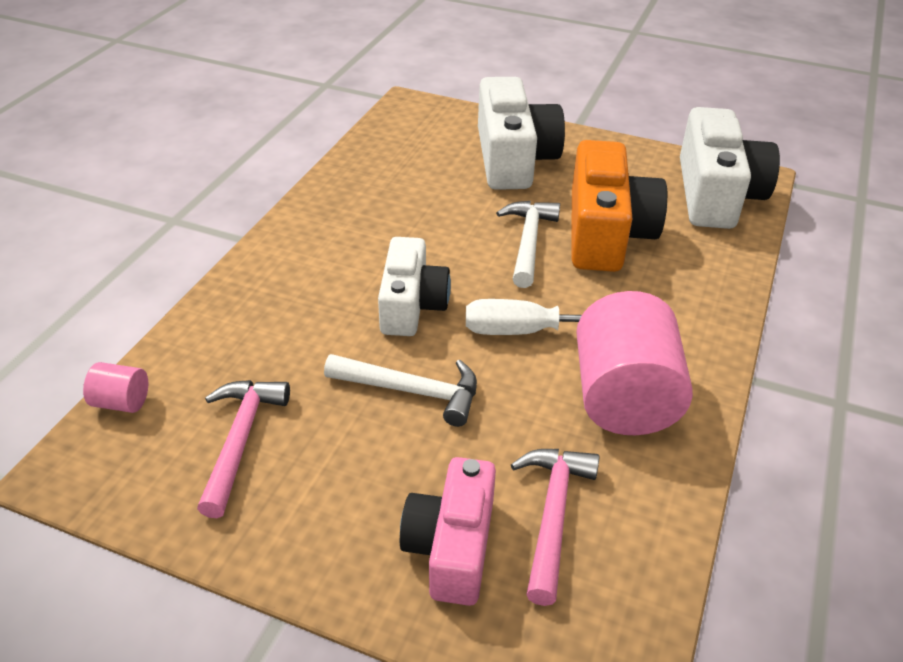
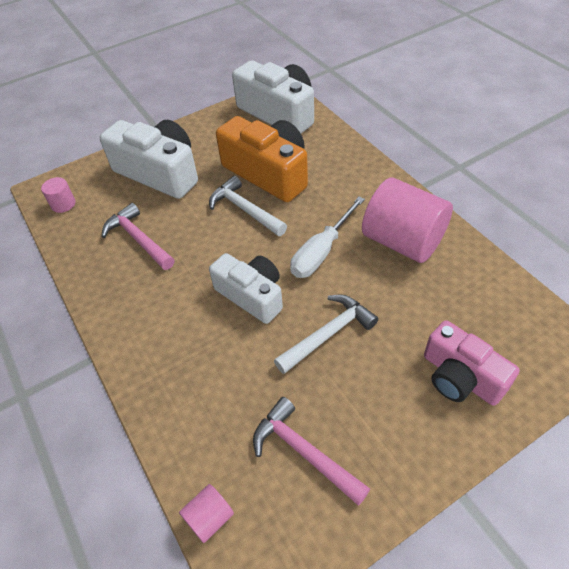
camera: 50 degrees left, 10 degrees up
(404, 124) = (63, 204): none -> pink cylinder
(552, 515) = (465, 319): pink hammer -> pink hammer (138, 239)

